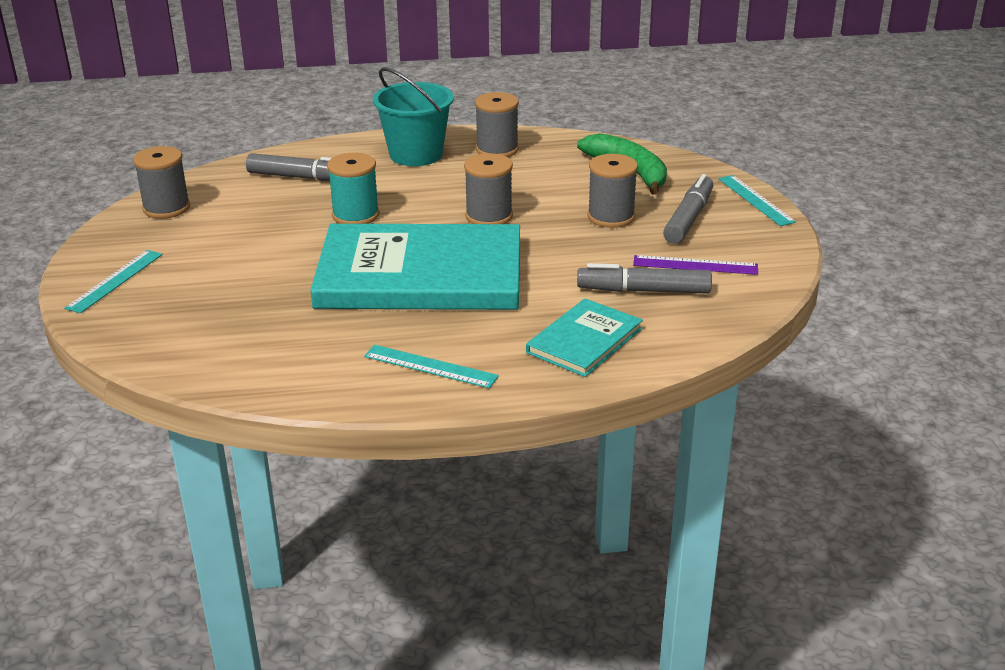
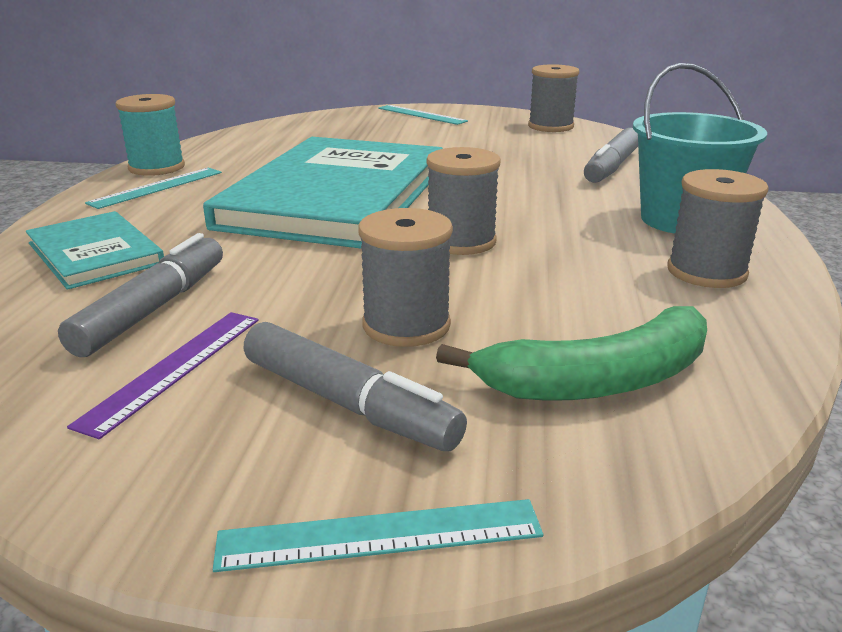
camera: 105 degrees right, 5 degrees down
(355, 215) = (501, 182): turquoise spool -> turquoise spool (157, 167)

